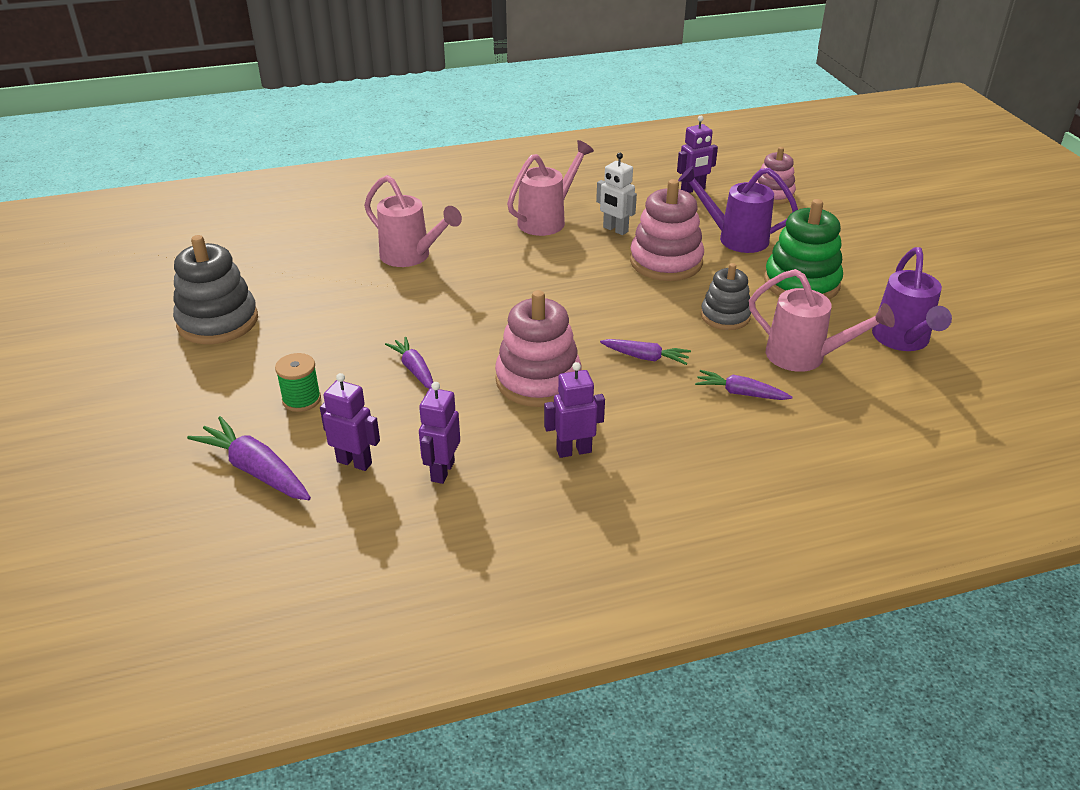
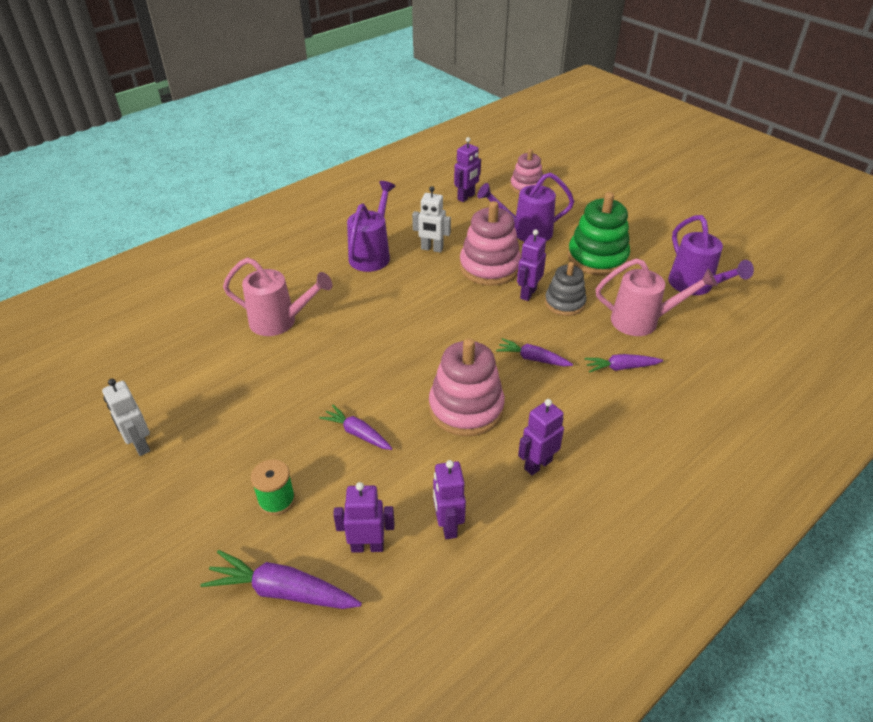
camera: 25 degrees left, 5 degrees up
(218, 321) = (140, 445): grey stacking toy -> white robot
(547, 220) = (372, 255): pink watering can -> purple watering can
(645, 357) = (532, 359): purple carrot -> purple carrot turned 150 degrees counterclockwise
(689, 296) = (528, 293): none -> purple robot

